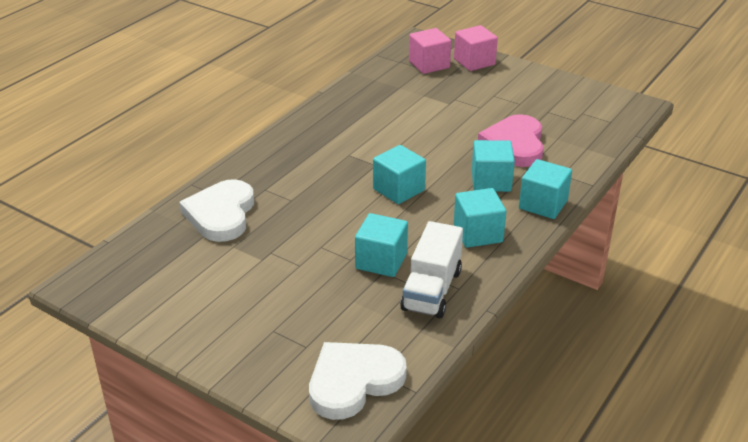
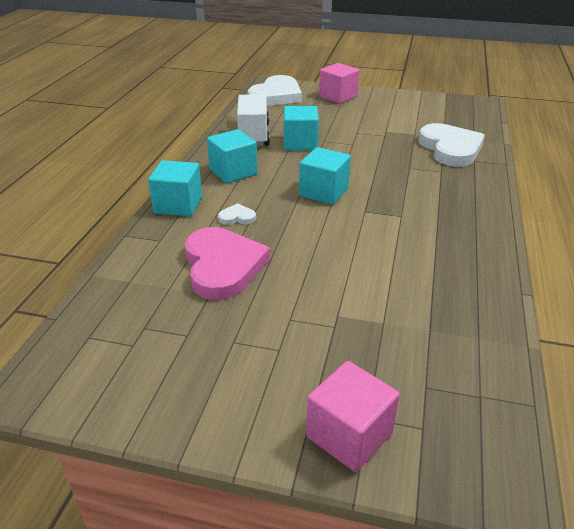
camera: 160 degrees right, 0 degrees up
(429, 64) = (424, 401): pink cube -> pink cube (338, 97)
(491, 181) = (237, 217): turquoise cube -> white heart

